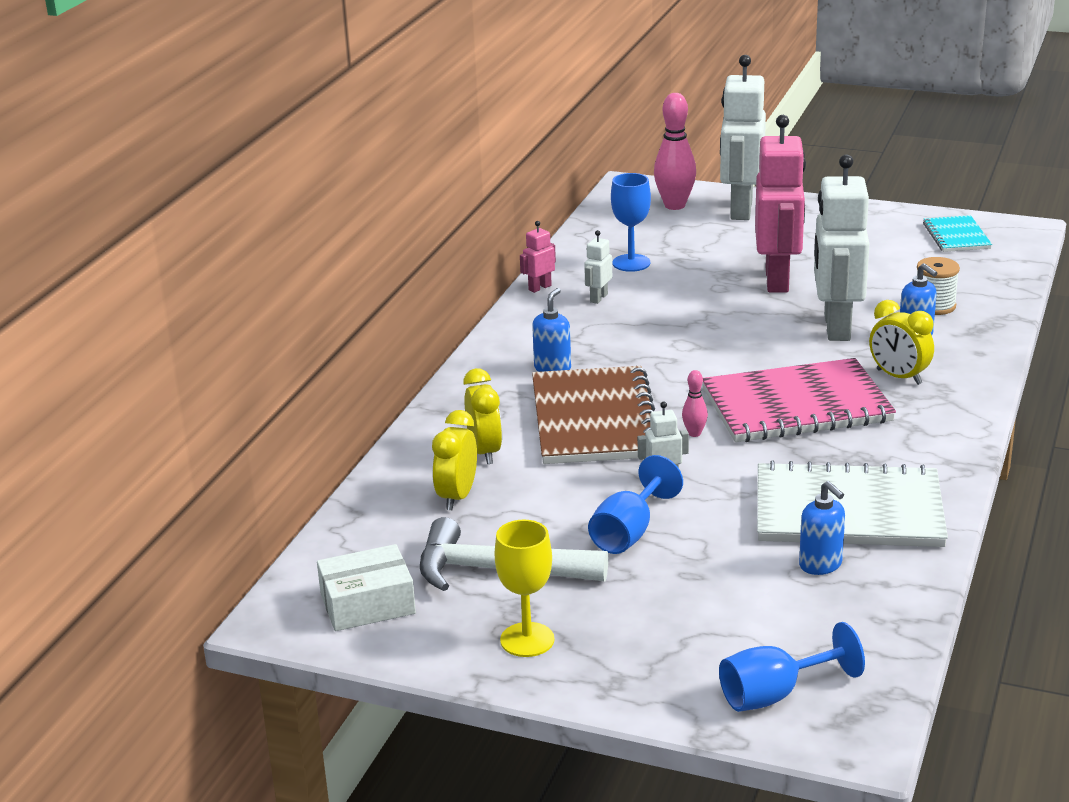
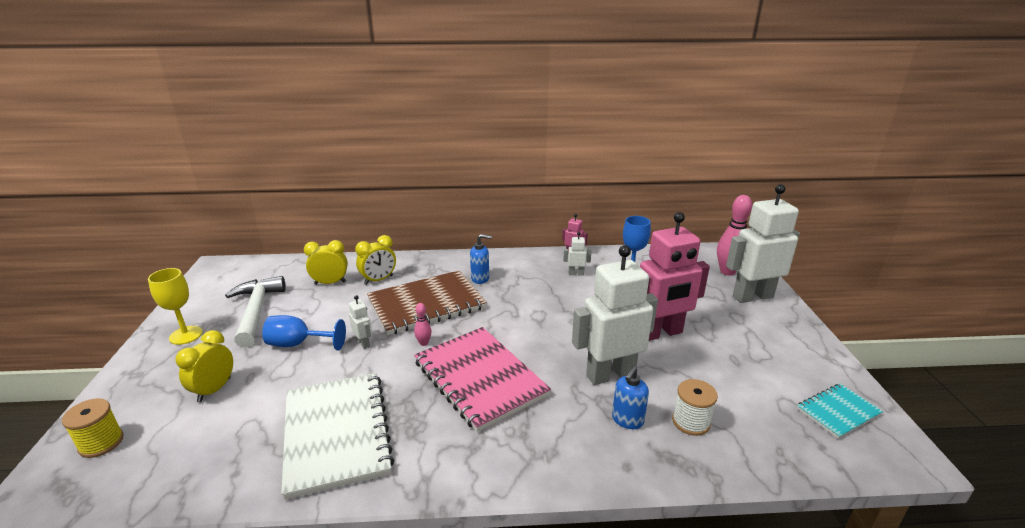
camera: 65 degrees right, 0 degrees up
(367, 603) = (227, 283): white box -> none
(774, 695) = (101, 443): blue goblet -> yellow spool
(821, 565) = (261, 433): blue soap dispenser -> none
(898, 377) = (552, 423): yellow clock -> yellow clock (214, 390)

